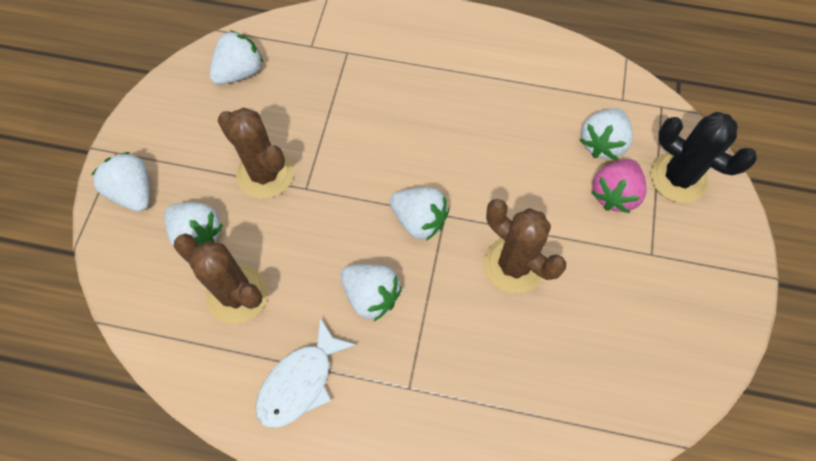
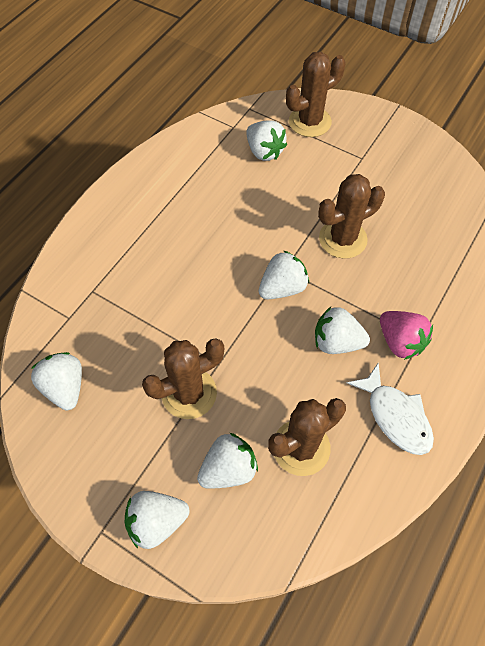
camera: 70 degrees left, 5 degrees down
(371, 296) = (336, 342): white strawberry -> white strawberry turned 135 degrees counterclockwise
(614, 194) = (308, 160): pink strawberry -> pink strawberry (400, 342)
(678, 177) = (310, 122): black cactus -> brown cactus

